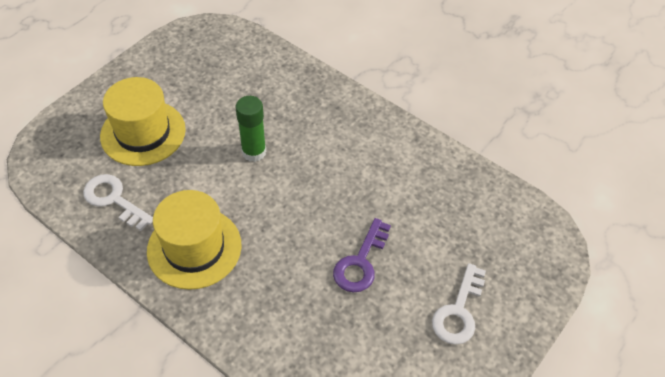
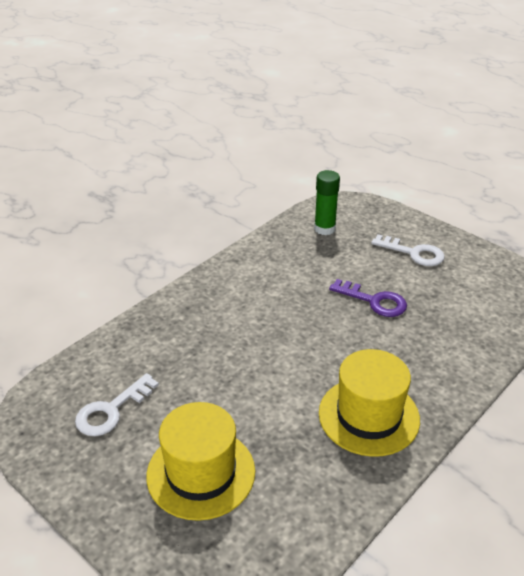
camera: 85 degrees left, 15 degrees down
(114, 200) = (306, 495): white key -> white key (111, 410)
(254, 152) = (242, 370): green glue stick -> green glue stick (324, 229)

